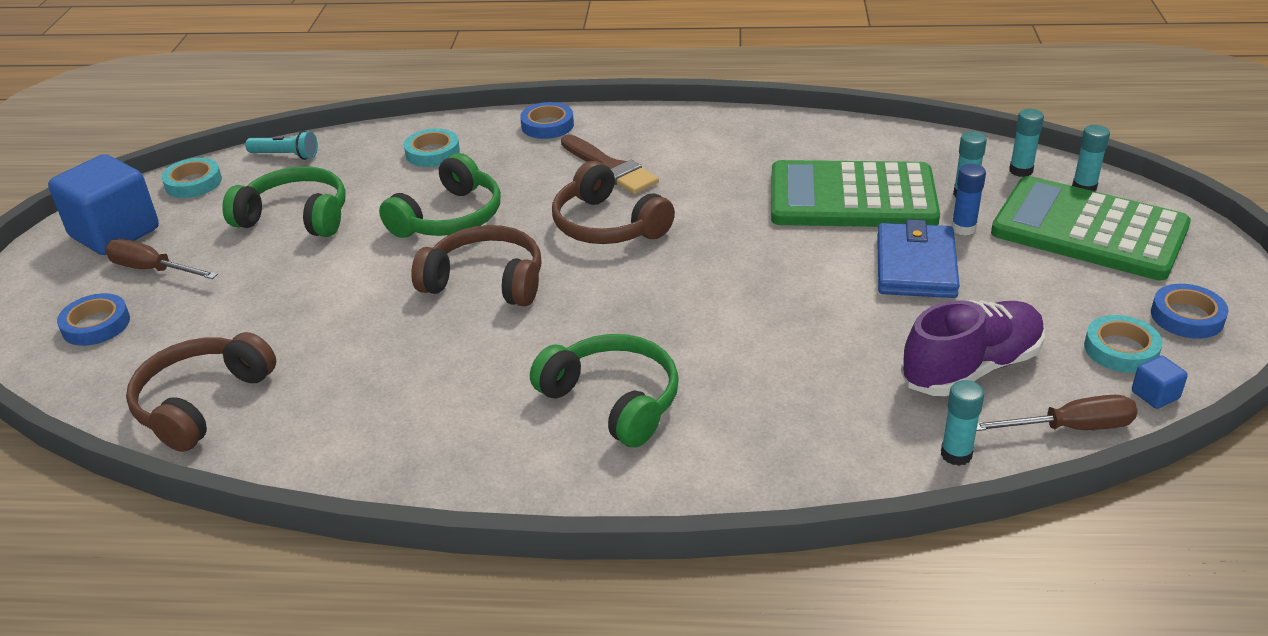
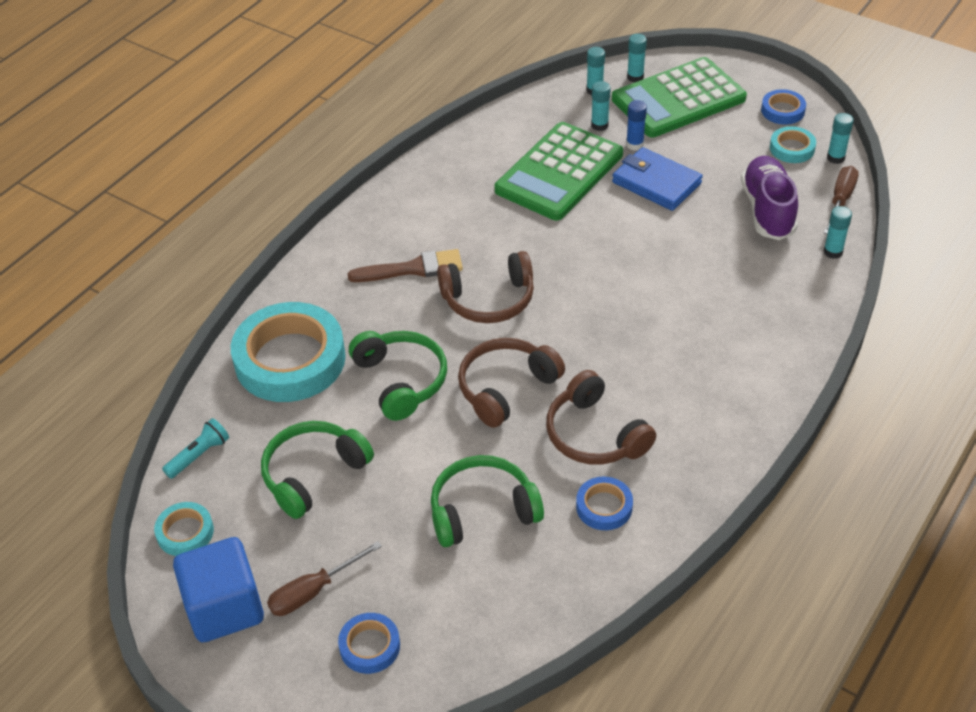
camera: 60 degrees left, 10 degrees up
(202, 403) = (534, 594): brown headphones -> brown headphones (595, 434)
(432, 153) = (290, 359): turquoise tape -> turquoise tape, size x2.18
(547, 125) = (314, 279): blue tape -> blue tape (604, 507)
(613, 401) = (689, 372): green headphones -> green headphones (482, 510)
(1155, 395) = (835, 158): blue cube -> turquoise glue stick

